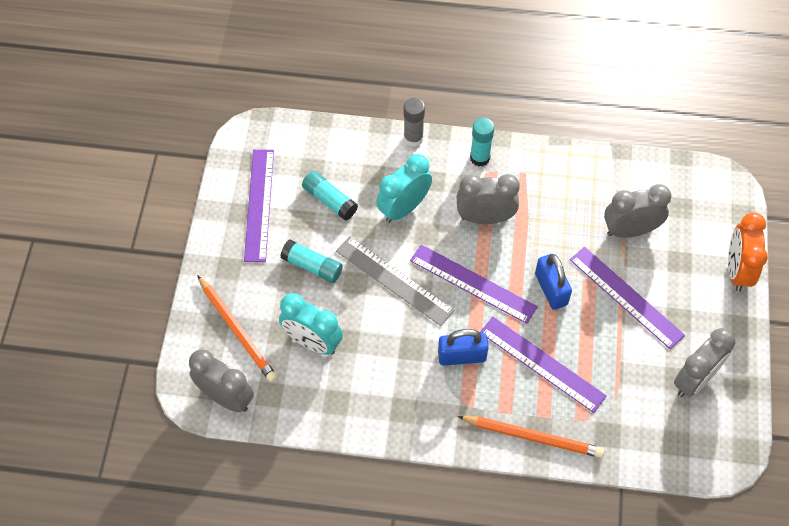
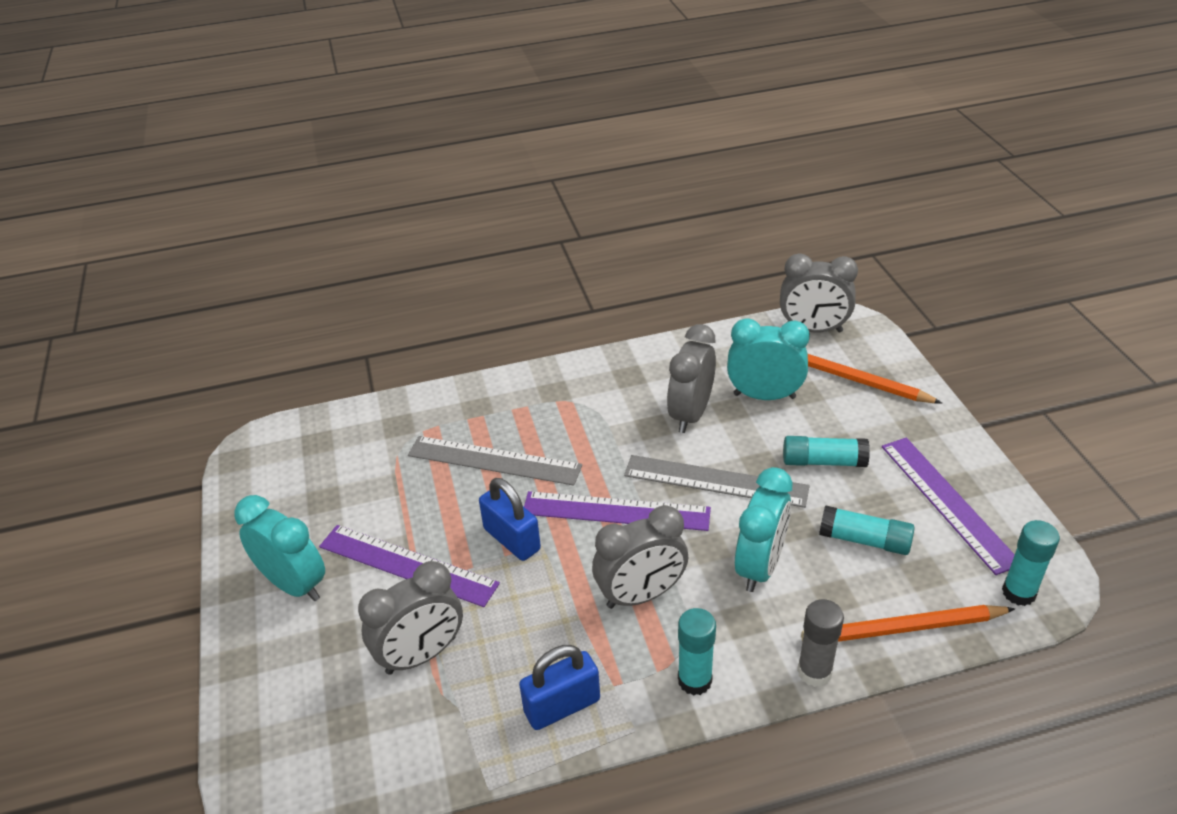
camera: 160 degrees right, 20 degrees down
(270, 136) = (1018, 593): none -> turquoise glue stick
(462, 356) = (591, 437): blue padlock -> blue padlock (562, 706)
(532, 437) = (480, 397): orange pencil -> orange pencil (903, 628)
(542, 364) = (494, 460): purple ruler -> grey ruler
(695, 379) = (301, 505): grey clock -> grey clock (690, 414)
(704, 311) = (294, 584): none -> turquoise clock
(737, 270) = (248, 655): orange clock -> none

